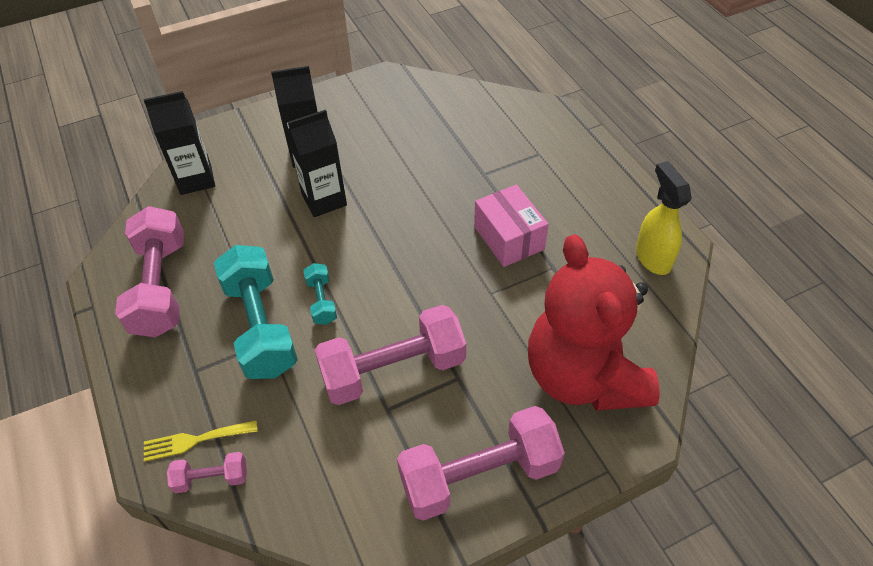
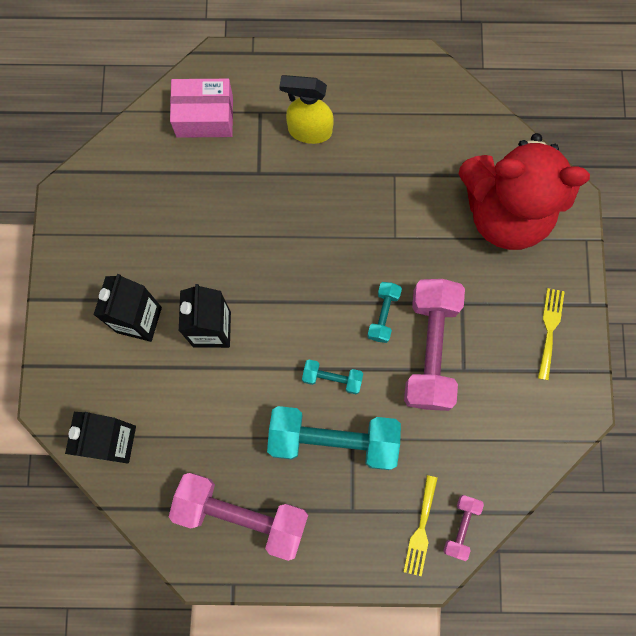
camera: 65 degrees left, 25 degrees up
(407, 315) = (383, 315): none -> turquoise dumbbell
(479, 475) = (550, 329): pink dumbbell -> yellow fork
(509, 238) = (345, 192): pink box -> pink box (204, 116)
(652, 257) = (425, 93): yellow spray bottle -> yellow spray bottle (309, 131)

